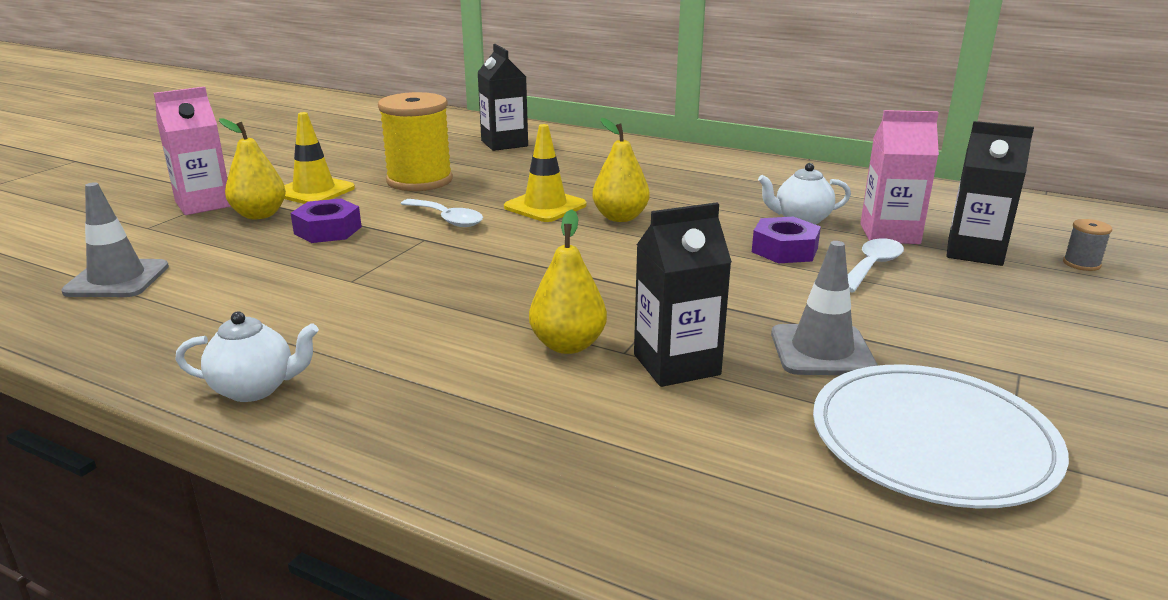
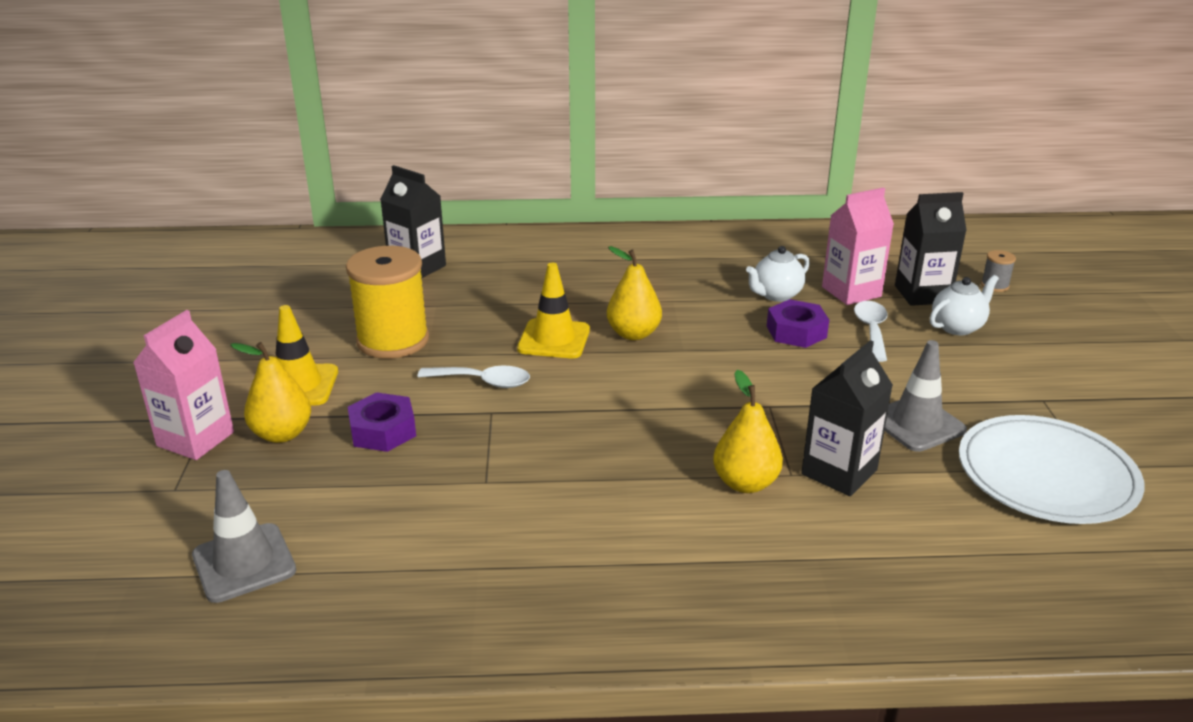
camera: 30 degrees left, 5 degrees up
(255, 389) = (556, 622): white teapot -> white teapot (957, 327)

